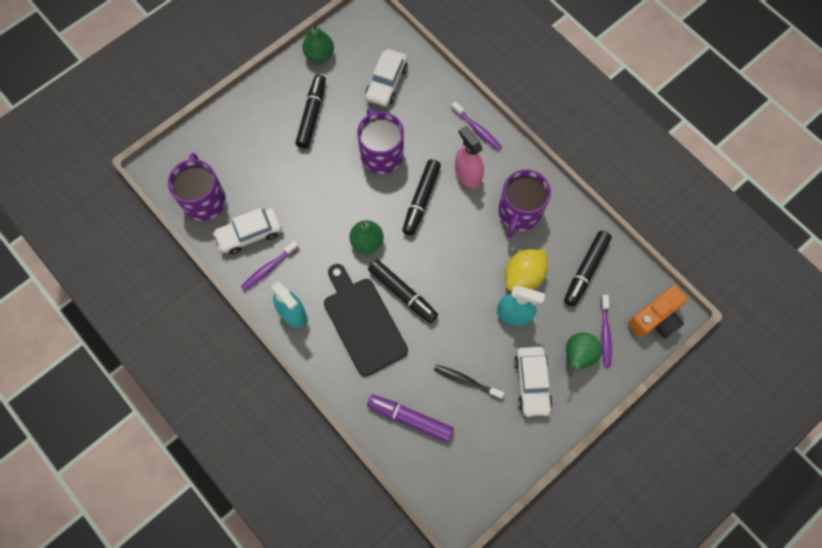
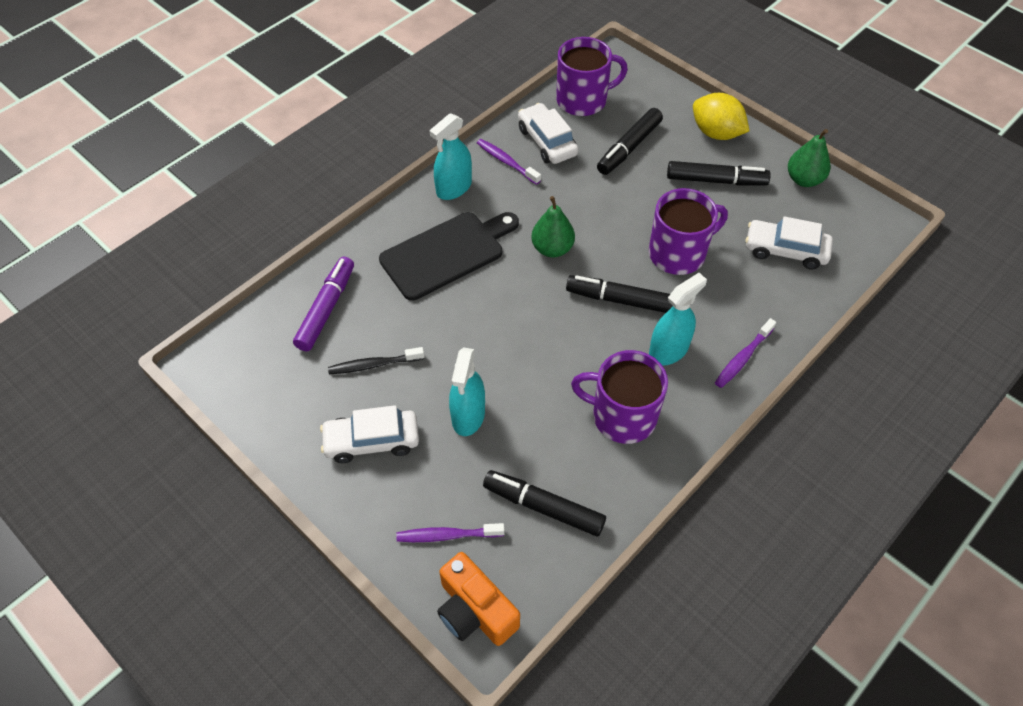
camera: 85 degrees right, 15 degrees down
(402, 293) = (488, 289): black marker -> black marker (629, 147)
(466, 381) = (374, 365): black toothbrush -> black toothbrush turned 120 degrees counterclockwise
(468, 175) = (668, 350): pink spray bottle -> turquoise spray bottle
(523, 276) = (525, 425): yellow lemon -> yellow lemon (716, 133)
(578, 356) = (411, 499): green pear -> none

